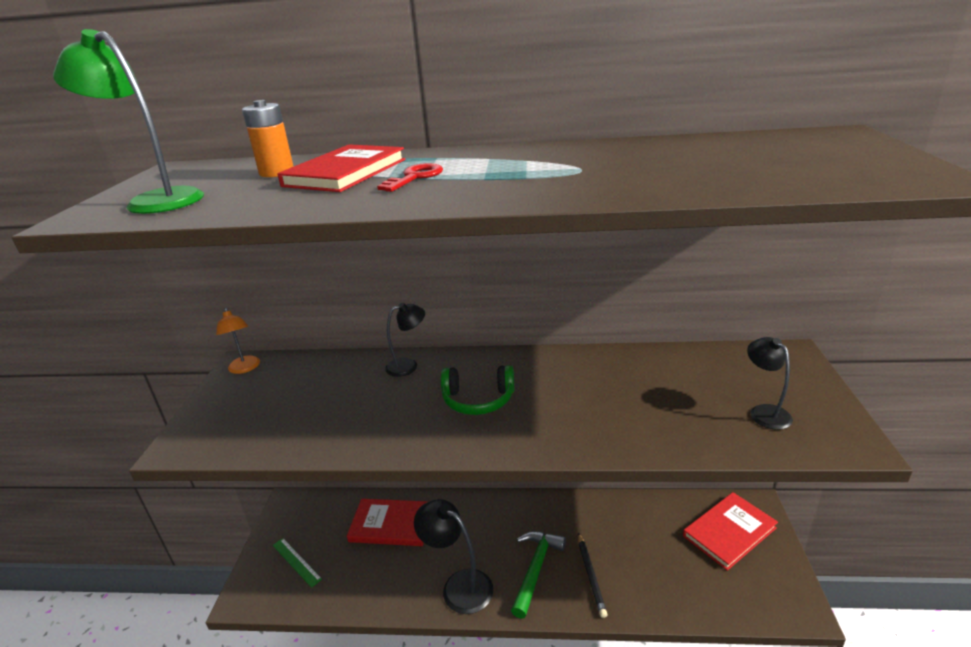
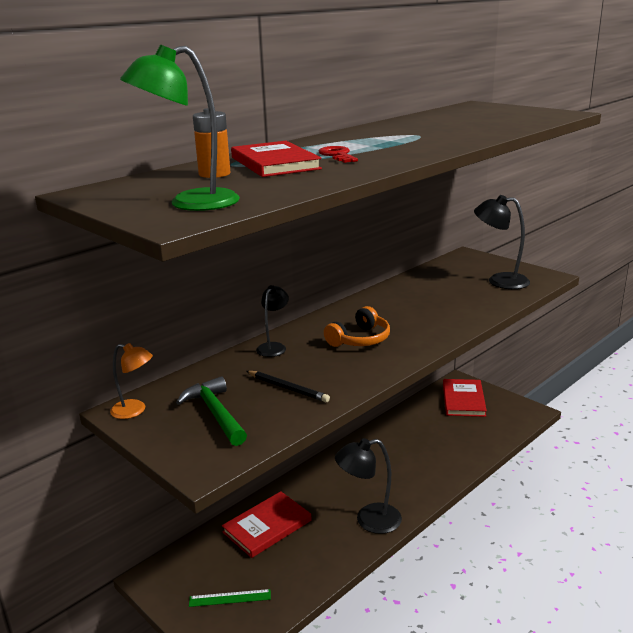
camera: 50 degrees left, 5 degrees down
(478, 400) = (360, 339): green headphones -> orange headphones
(535, 569) = (399, 481): green hammer -> green hammer (215, 413)
(591, 576) = (431, 462): black pencil -> black pencil (288, 388)
(764, 412) = (499, 281): black lamp -> black lamp, size x1.60

